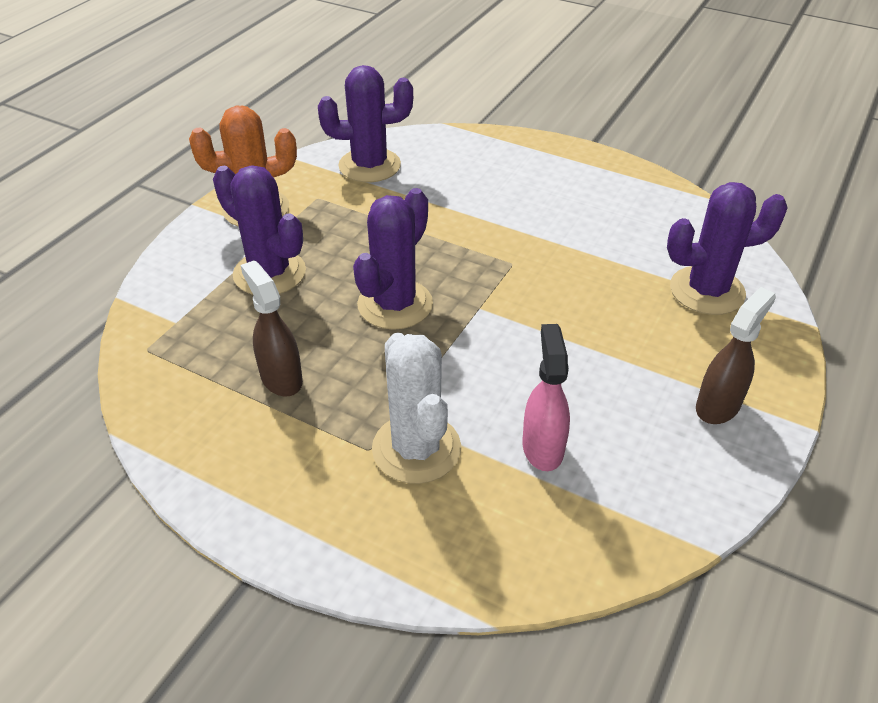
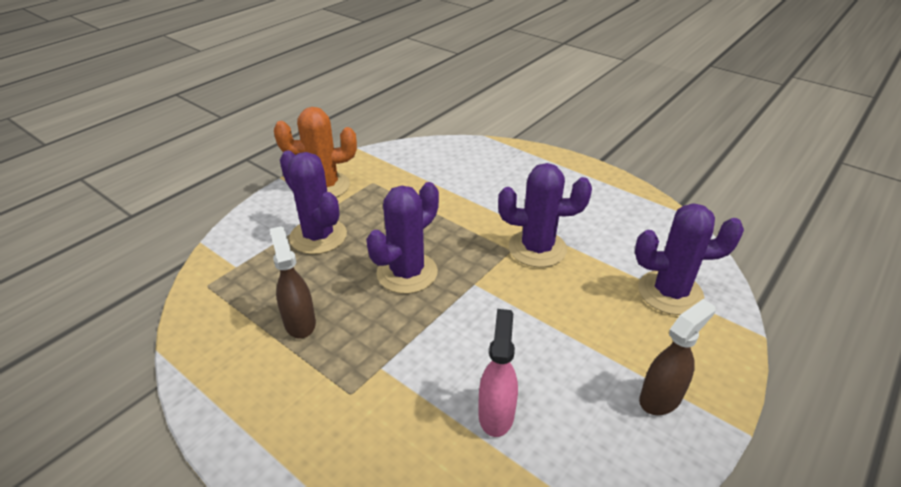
camera: 10 degrees right, 5 degrees down
(369, 166) = (419, 162): purple cactus -> purple cactus (537, 248)
(416, 448) = (389, 399): white cactus -> none

